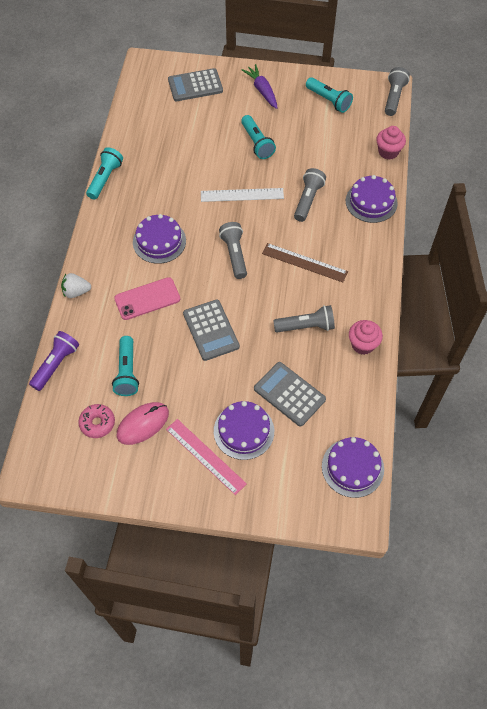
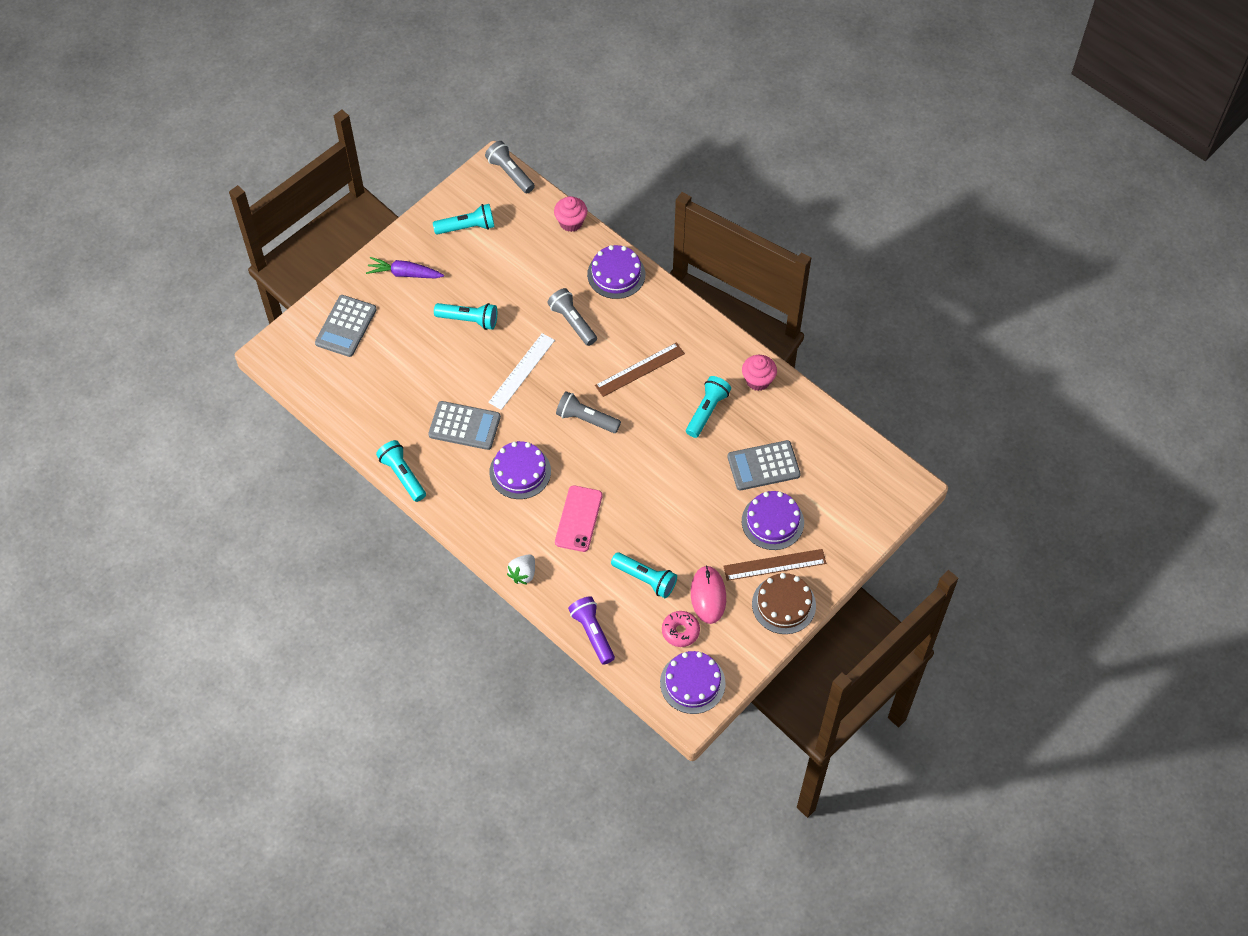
camera: 55 degrees left, 0 degrees up
(173, 485) = (783, 604): none -> brown cake
(205, 456) = (774, 565): pink ruler -> brown ruler
(211, 330) = (653, 487): grey calculator -> grey calculator (464, 426)
(306, 326) = (707, 411): grey flashlight -> turquoise flashlight
(352, 467) = (864, 463): purple cake -> purple cake (692, 683)

